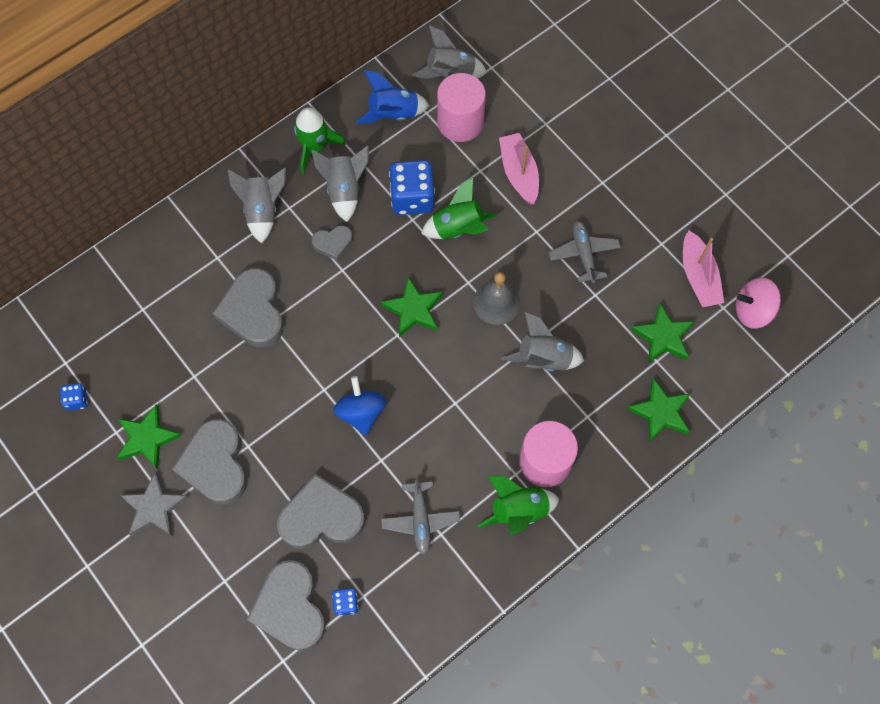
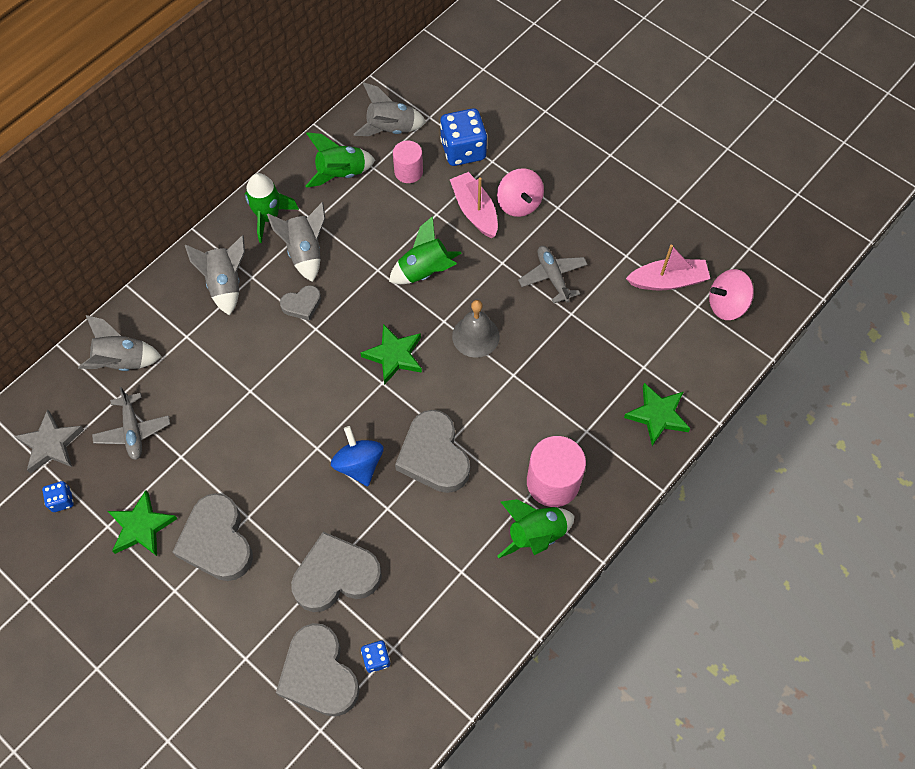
camera: 10 degrees left, 5 degrees down
(154, 508) = (159, 596): grey star -> grey star (51, 444)
(253, 311) = (232, 383): grey heart -> grey heart (434, 456)
(393, 114) = (341, 173): blue rocket -> green rocket
(412, 198) = (374, 249): blue dice -> blue dice (463, 150)
(420, 520) = (438, 561): grey plane -> grey plane (133, 431)
(460, 122) = (408, 172): pink cylinder -> pink cylinder, size x0.62
(543, 359) = (532, 382): grey rocket -> grey rocket (122, 361)
(564, 172) = (519, 204): none -> pink spinning top
(663, 336) = (645, 342): green star -> none
(698, 277) = (668, 281): pink boat -> pink boat turned 75 degrees counterclockwise

